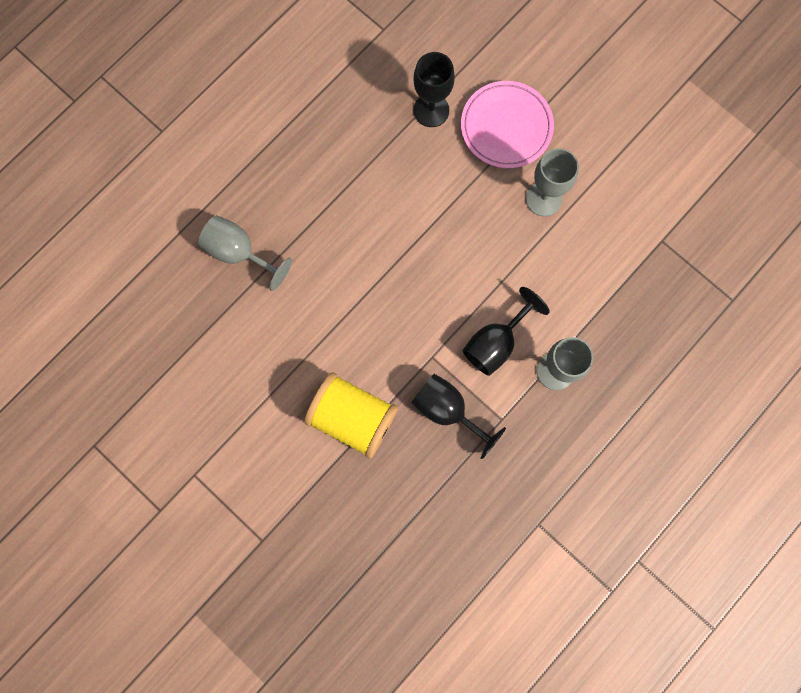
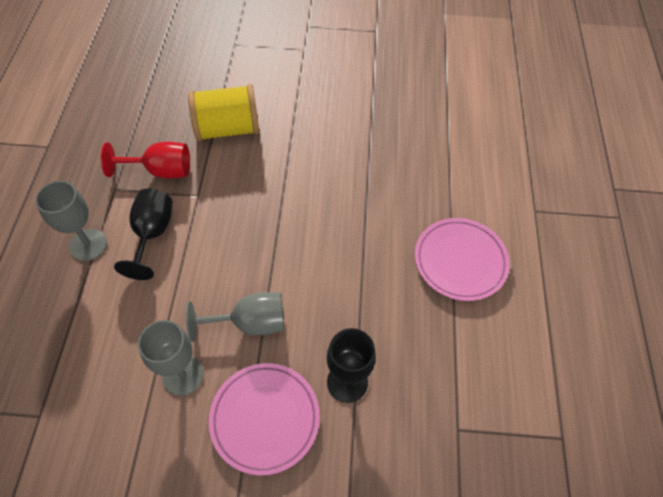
camera: 140 degrees right, 20 degrees down
(239, 252) = (396, 172): grey goblet -> grey goblet (250, 323)
(266, 135) = (460, 261): none -> pink plate
(448, 410) = (161, 171): black goblet -> red goblet

